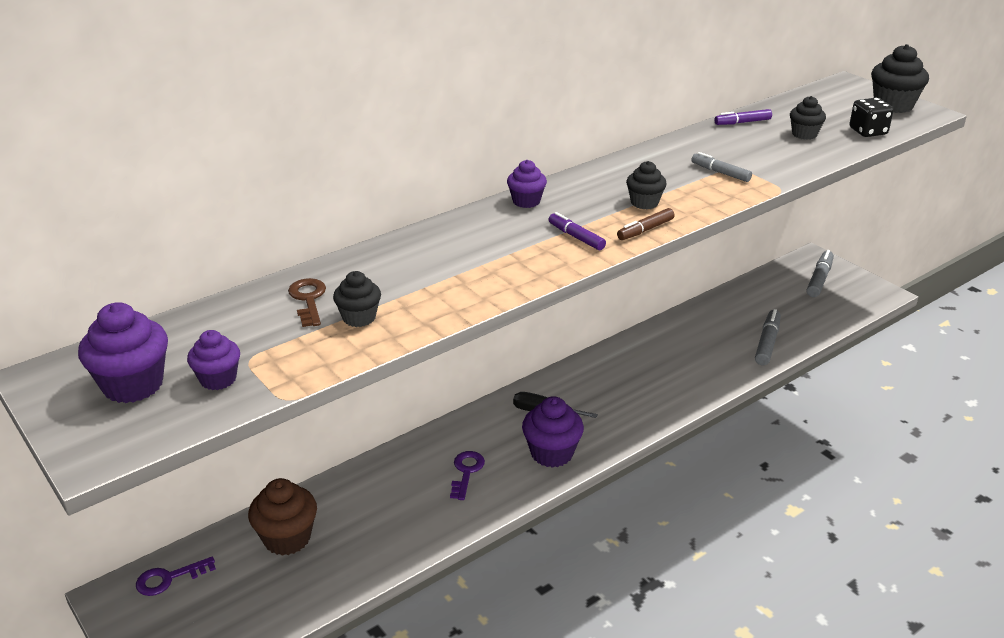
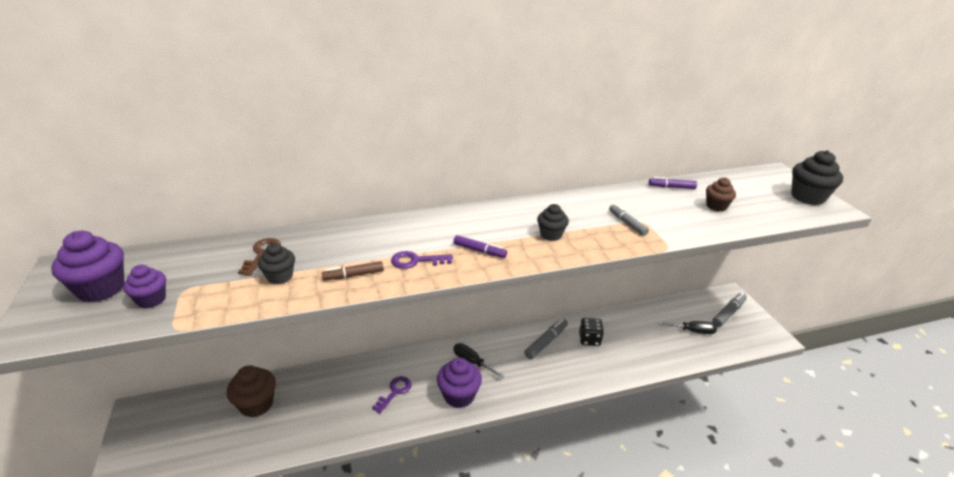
camera: 20 degrees right, 0 degrees up
(169, 578) = (173, 409): purple key -> purple key (416, 261)
(526, 201) = (466, 214): purple cupcake -> none
(576, 237) = (479, 251): purple marker -> purple marker turned 135 degrees clockwise
(645, 230) = (535, 257): brown marker -> brown marker (354, 275)
(767, 343) = (662, 354): grey marker -> grey marker (546, 342)
(789, 309) = (692, 331): none -> black screwdriver
(804, 134) = (716, 206): black cupcake -> brown cupcake
(868, 131) = (772, 214): black dice -> black dice (589, 339)

